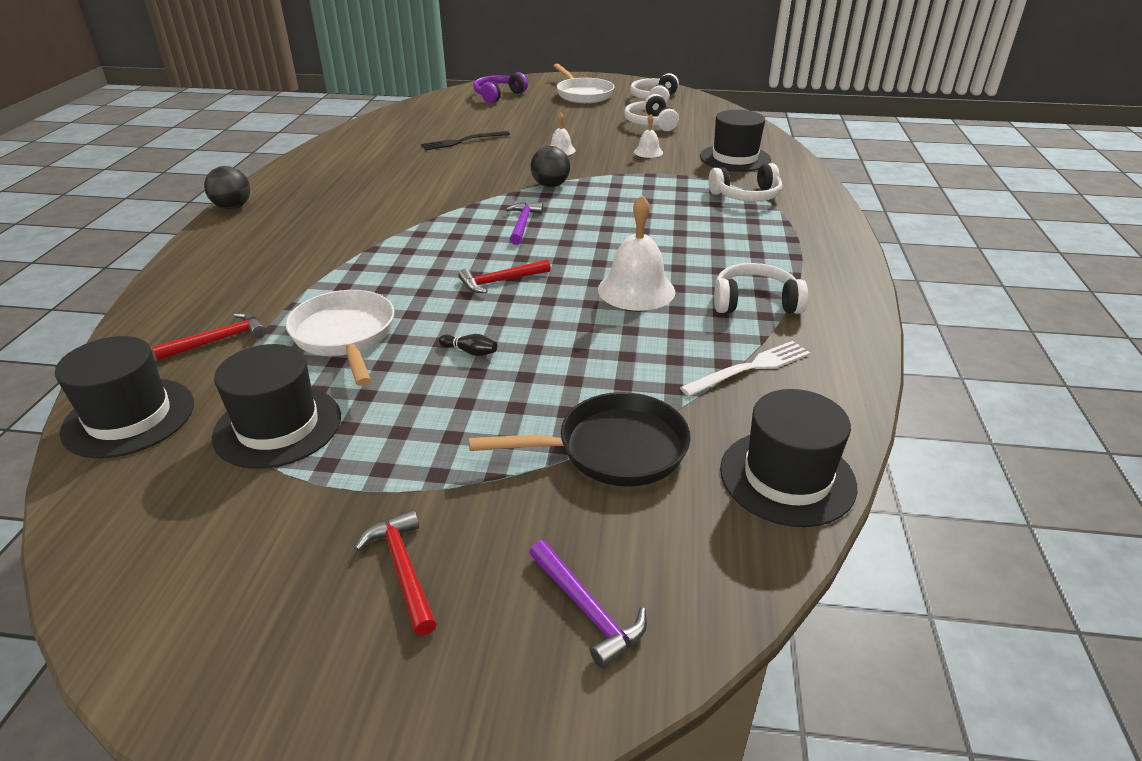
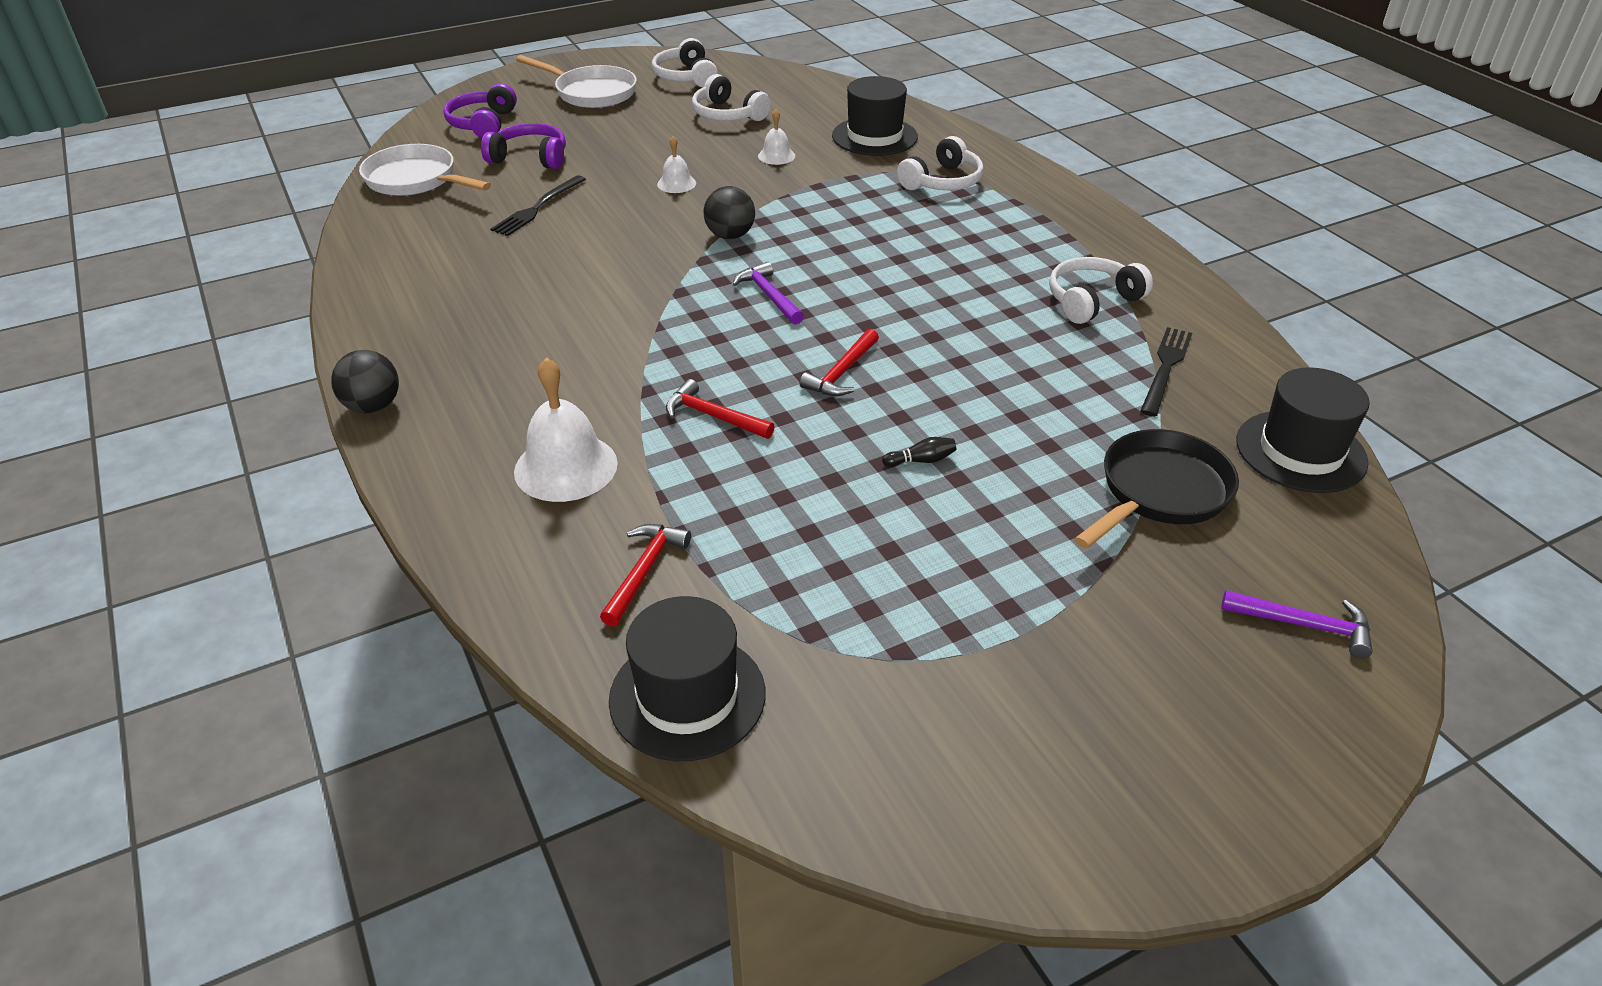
camera: 35 degrees left, 5 degrees up
(278, 426) = (855, 622): black hat -> none
(345, 336) = (775, 502): white pan -> white pan (415, 180)
(403, 569) = (1146, 675): red hammer -> red hammer (713, 416)
(497, 117) = (530, 158): none -> purple headphones
(636, 290) = (979, 329): white bell -> white bell (566, 467)
(750, 368) = (1165, 368): white fork -> black fork

